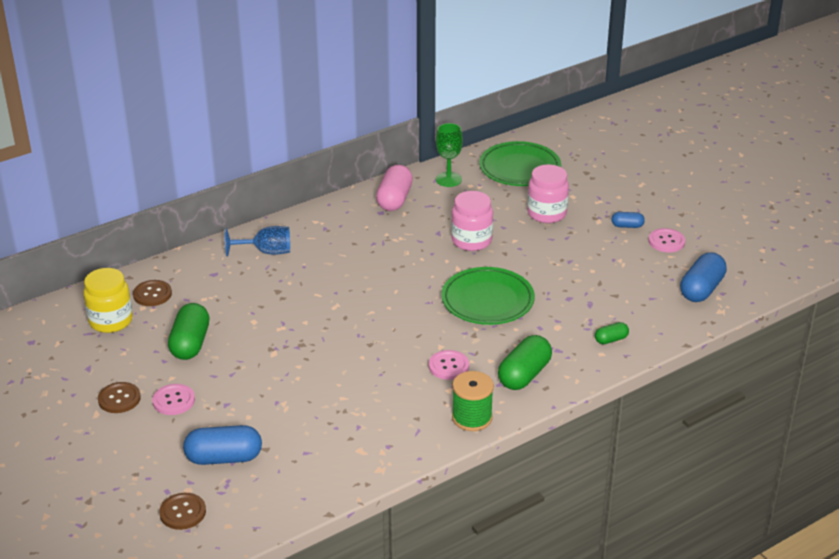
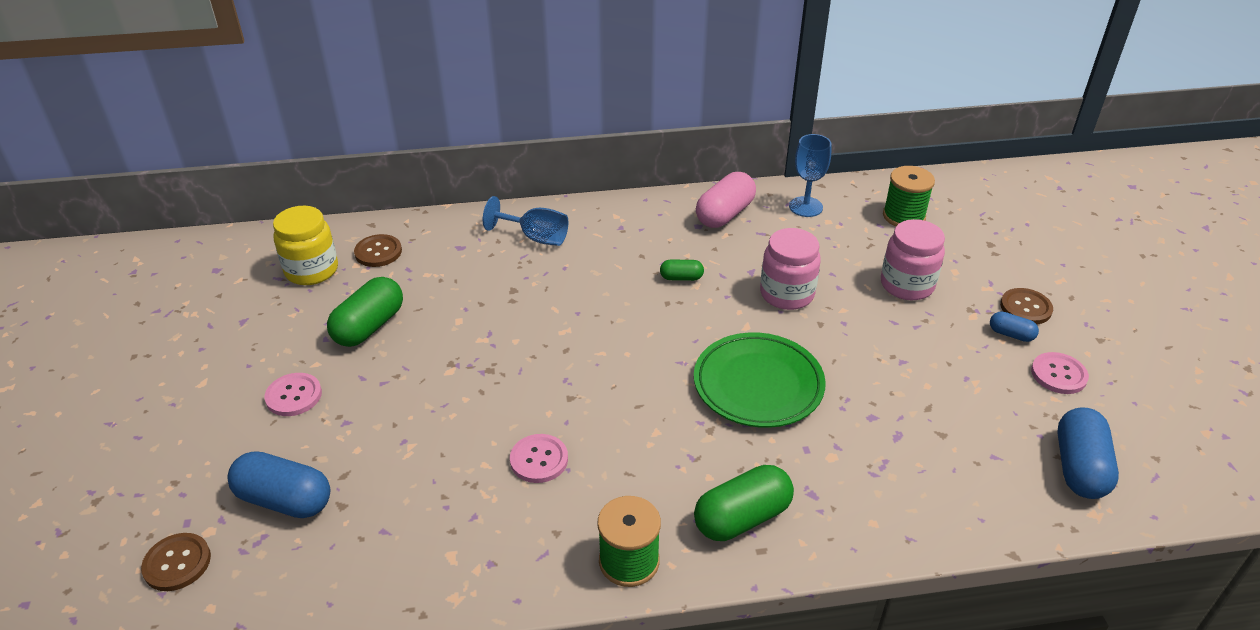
camera: 25 degrees right, 5 degrees up
(119, 399) = (240, 372): brown button -> brown button (1025, 308)
(448, 179) = (805, 207): green goblet -> blue goblet
(448, 366) = (648, 466): pink button -> pink button (539, 460)
(519, 168) = (903, 216): green plate -> green spool
(611, 340) = (899, 504): green capsule -> green capsule (681, 278)
(701, 289) = (1079, 468): blue capsule -> blue capsule turned 45 degrees counterclockwise

